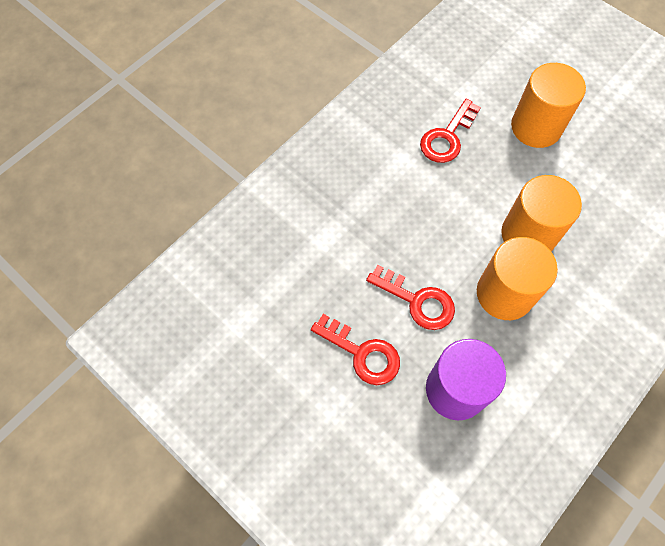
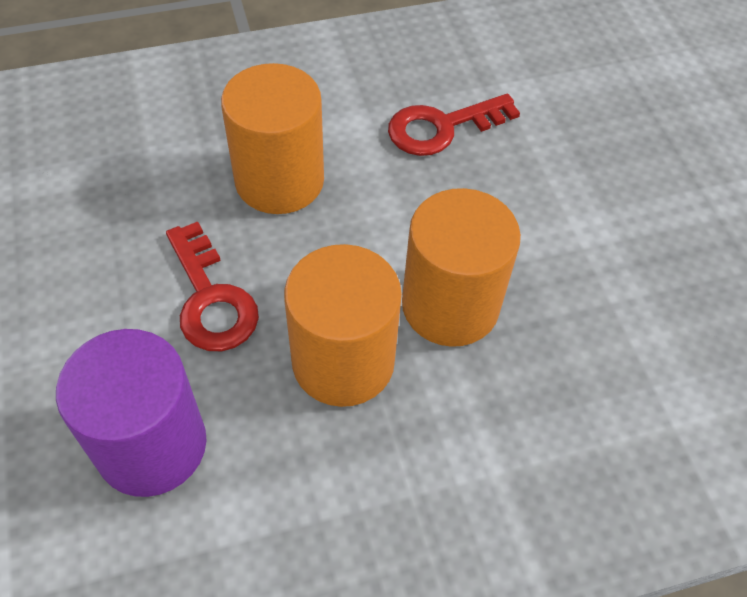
camera: 30 degrees right, 10 degrees down
(362, 353) = (75, 319): red key -> none
(536, 127) = (585, 178): orange cylinder -> orange cylinder (279, 180)

